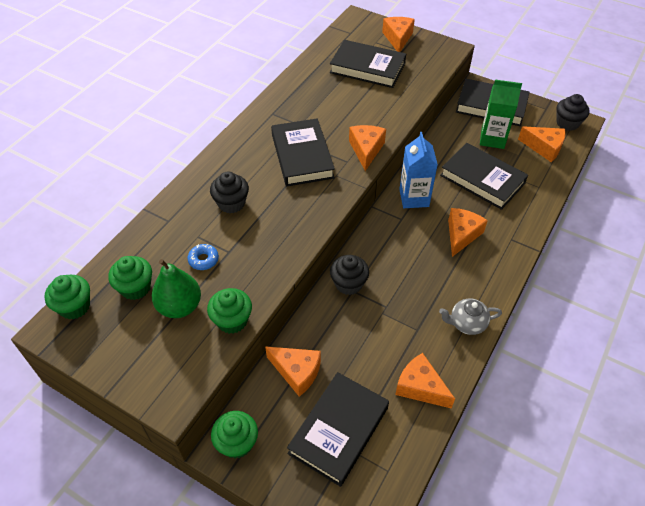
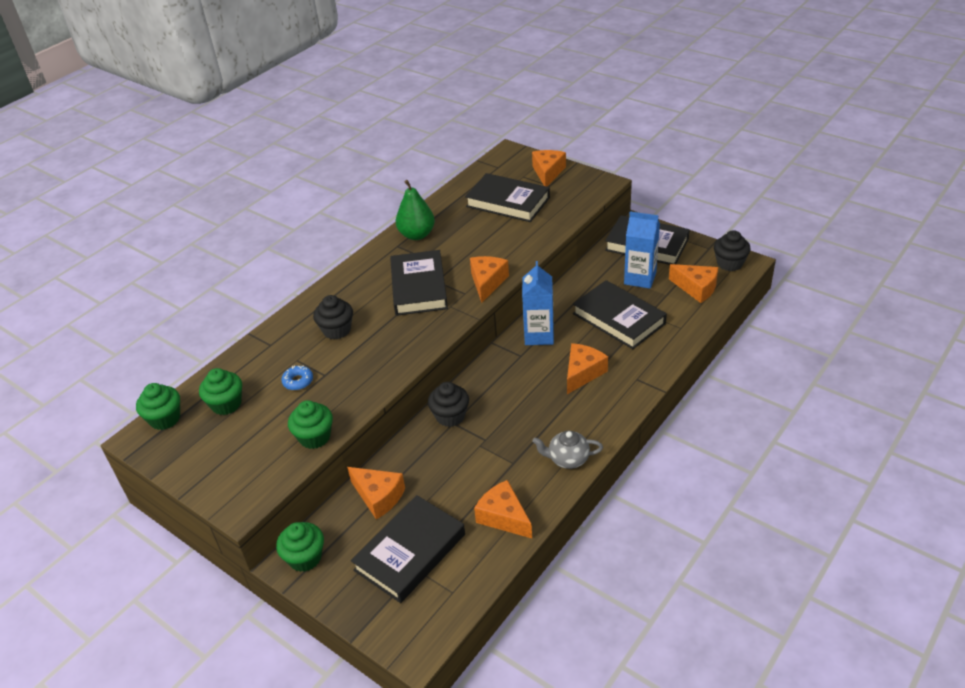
camera: 10 degrees right, 10 degrees down
(180, 306) = (266, 422): green pear -> green pear (417, 235)
(492, 139) = (640, 278): green carton -> blue carton

